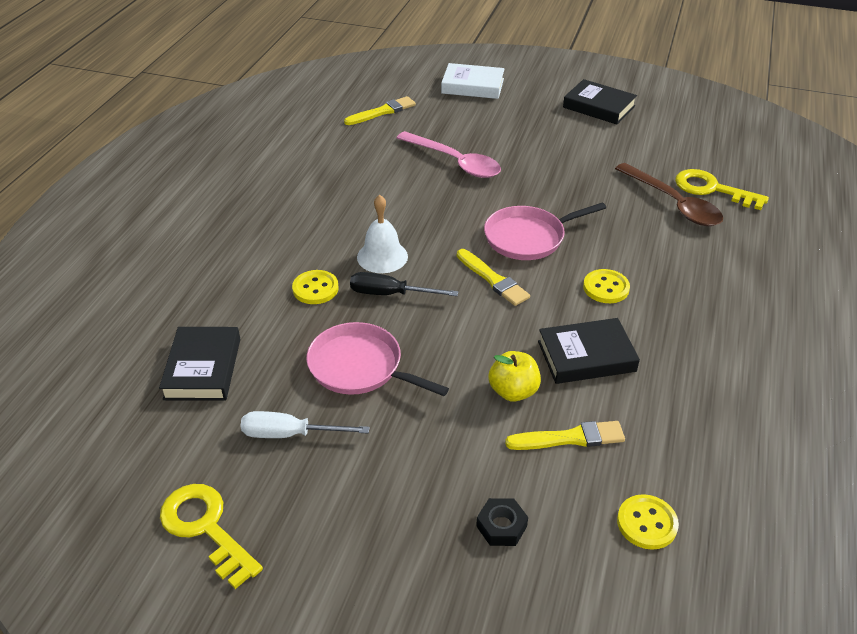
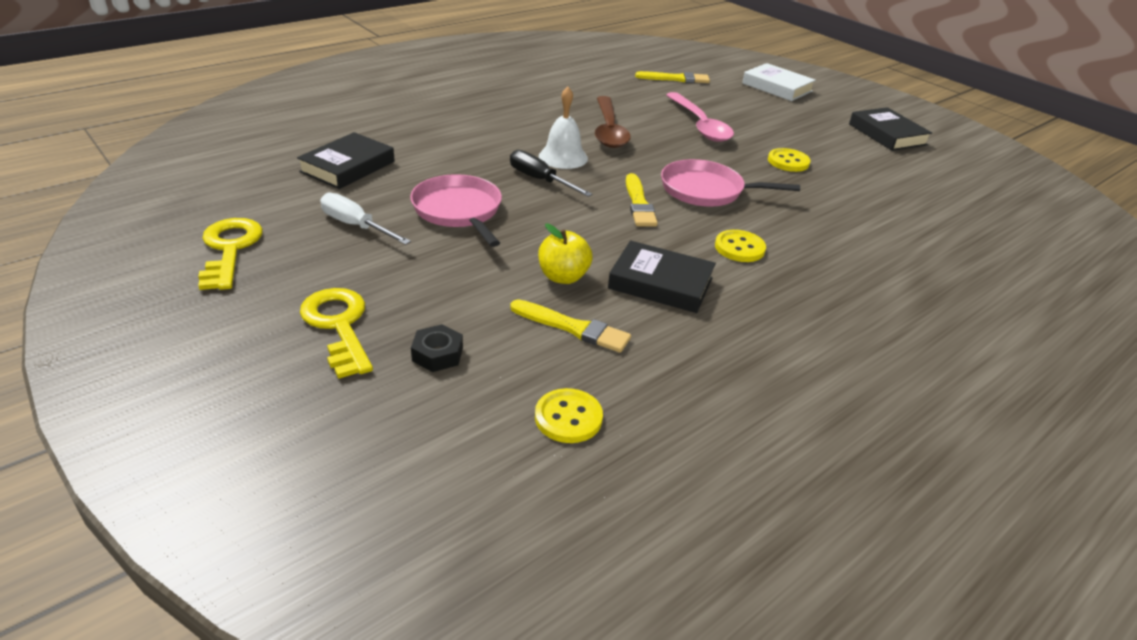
camera: 30 degrees right, 5 degrees down
(315, 289) = (486, 156): yellow button -> yellow button (788, 162)
(673, 203) = (885, 219): brown spoon -> brown spoon (608, 130)
(712, 189) = (943, 224): yellow key -> yellow key (338, 326)

